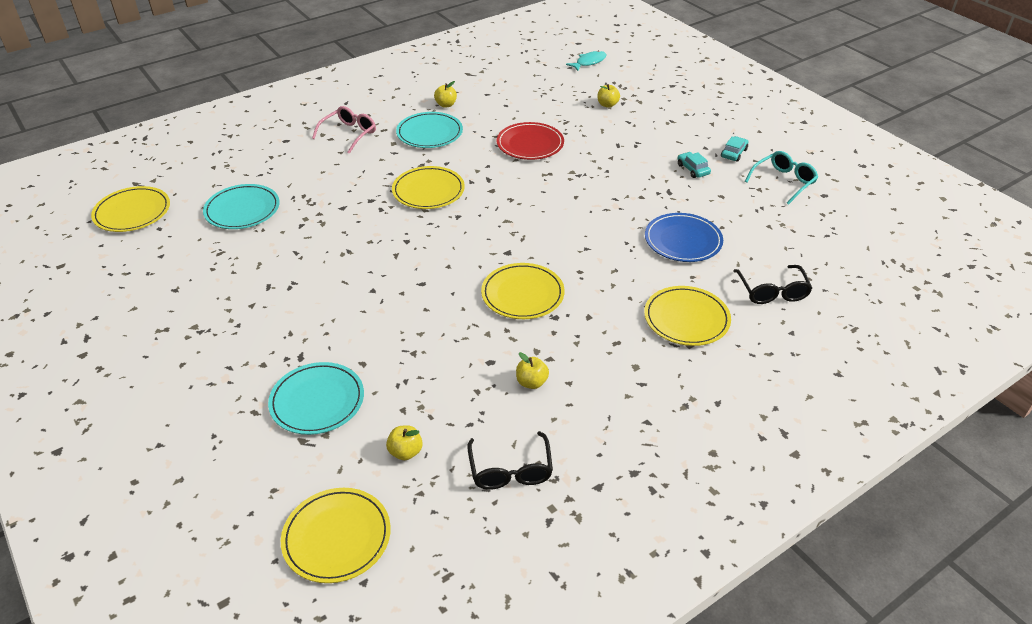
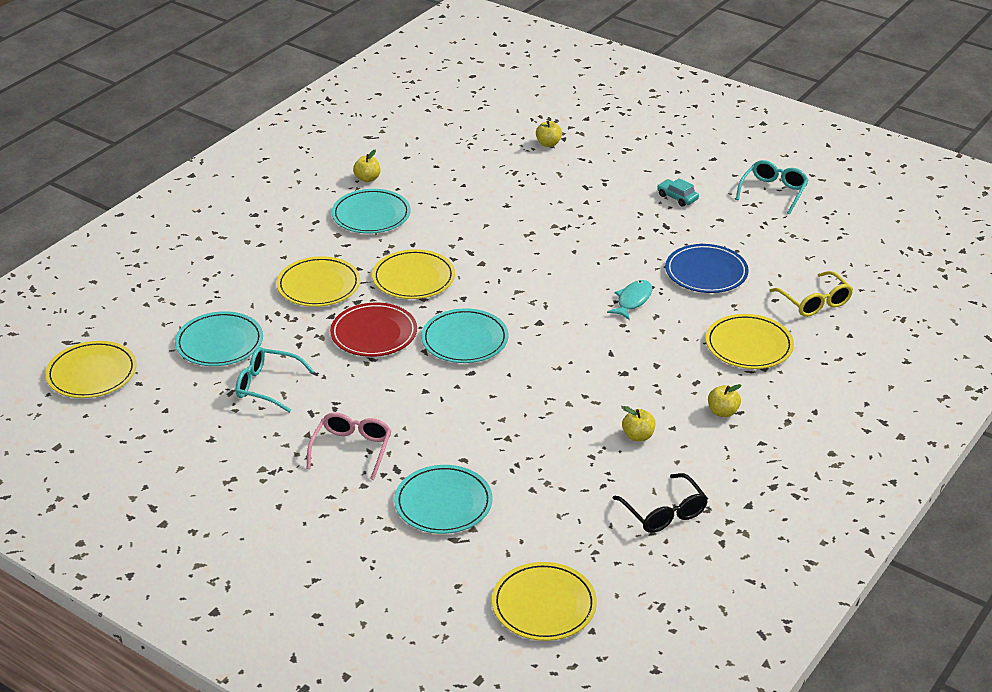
camera: 20 degrees left, 5 degrees down
(251, 254) = (266, 386): none -> turquoise glasses
(349, 134) = (279, 234): pink glasses -> pink glasses (352, 449)
(405, 452) = (559, 523): yellow apple -> yellow apple (722, 412)
(435, 253) = (465, 340): none -> turquoise plate
(522, 294) = (579, 359): yellow plate -> yellow plate (318, 285)
(530, 144) = (491, 205): red plate -> red plate (374, 333)
(589, 62) = (498, 97): turquoise fish -> turquoise fish (632, 300)
(733, 153) = (709, 172): turquoise car -> none
(772, 292) = (815, 302): black glasses -> yellow glasses

